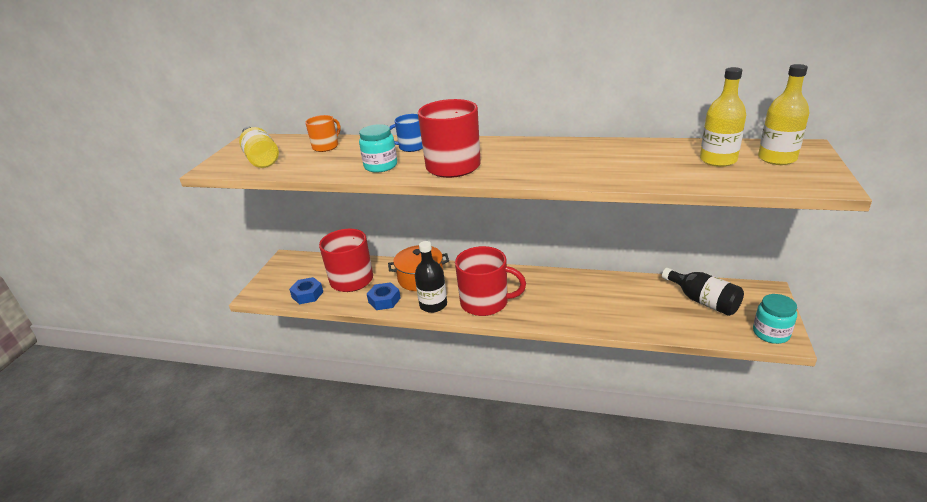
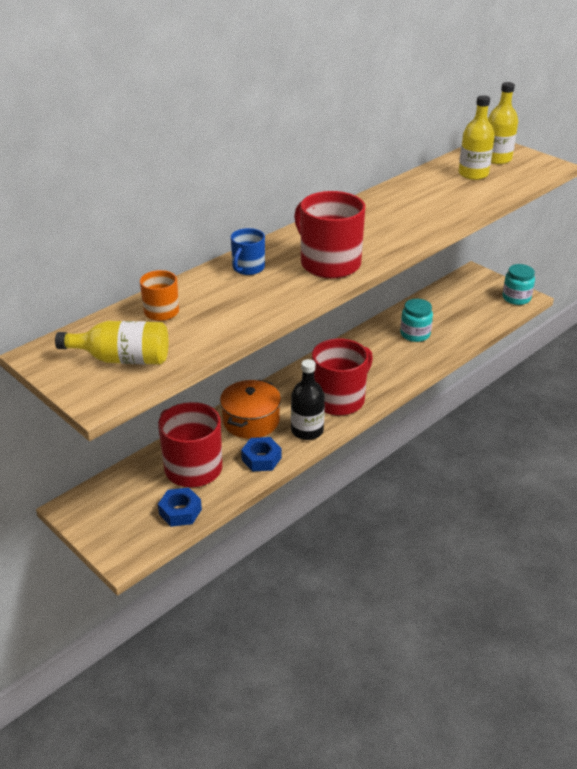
camera: 60 degrees left, 5 degrees up
(381, 166) = (271, 296): turquoise jar -> turquoise jar (415, 334)
(703, 301) = (456, 302): black bottle -> none

